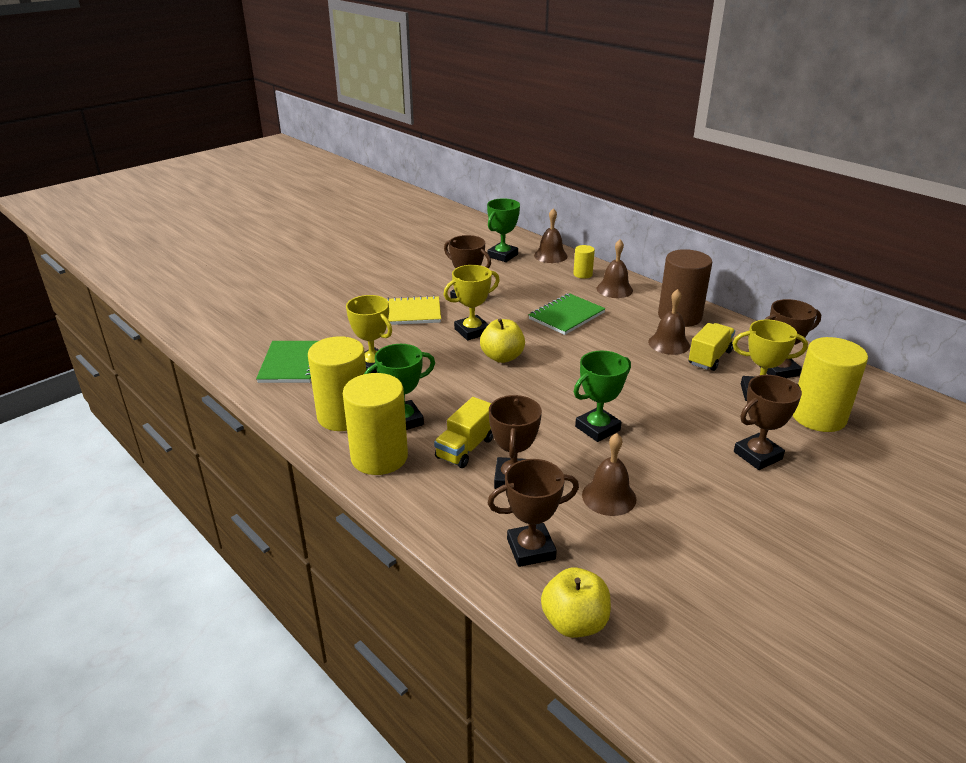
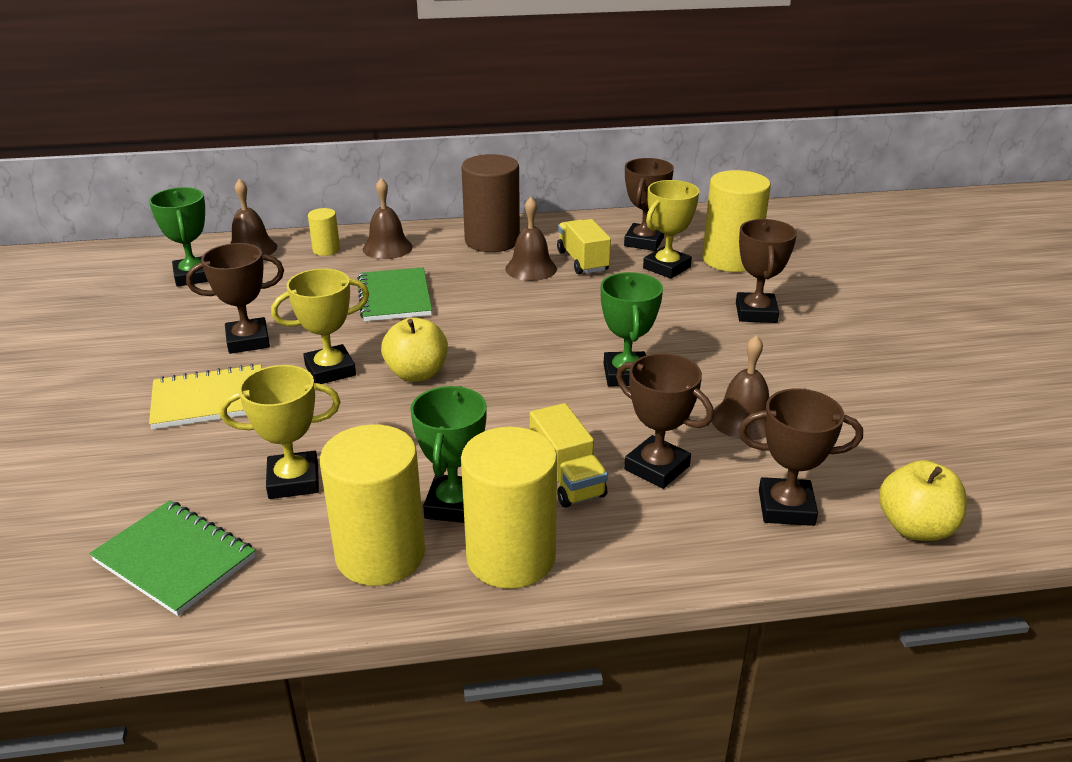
camera: 55 degrees left, 0 degrees up
(408, 313) = (209, 400): yellow notebook -> yellow notebook turned 45 degrees clockwise
(472, 331) = (330, 370): yellow trophy -> yellow trophy turned 60 degrees clockwise
(531, 549) = (786, 507): brown trophy -> brown trophy turned 75 degrees clockwise

